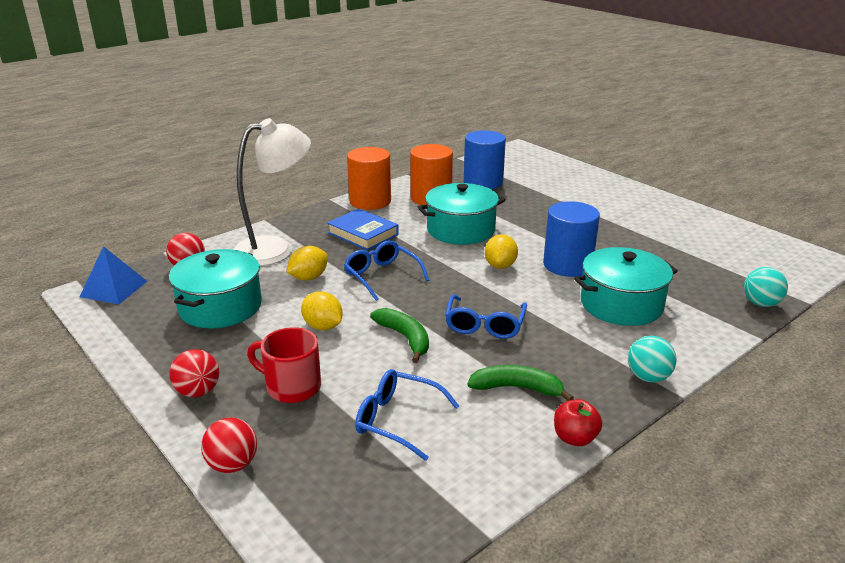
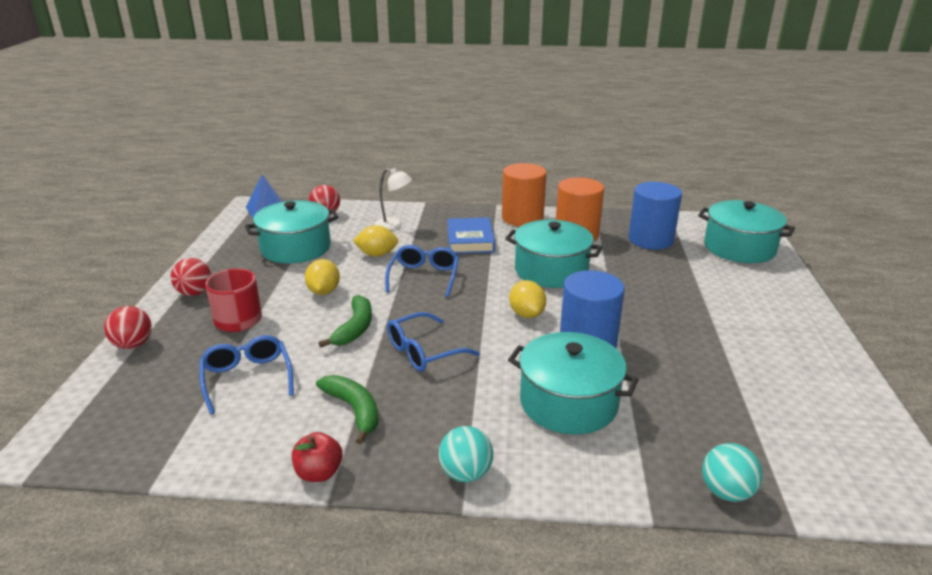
camera: 45 degrees right, 0 degrees up
(275, 249) = (394, 225): white lamp -> white lamp, size x0.50
(500, 266) = (526, 314): yellow lemon -> yellow lemon turned 75 degrees counterclockwise
(540, 167) = (739, 248): none -> turquoise pot

